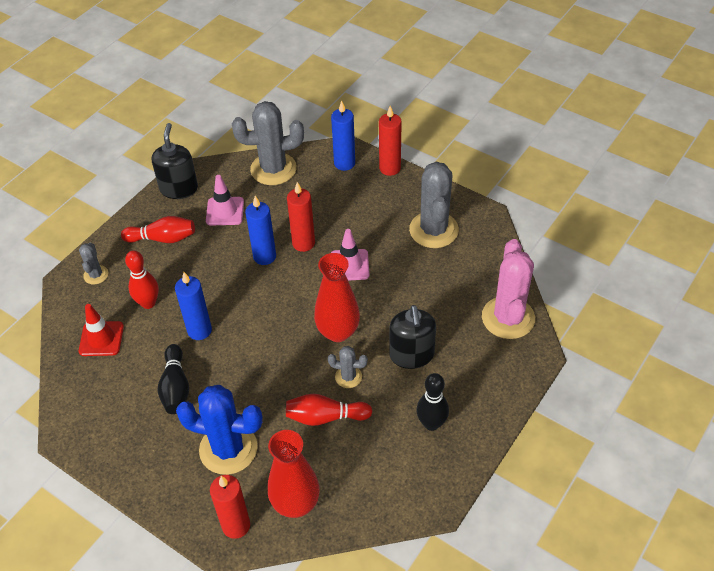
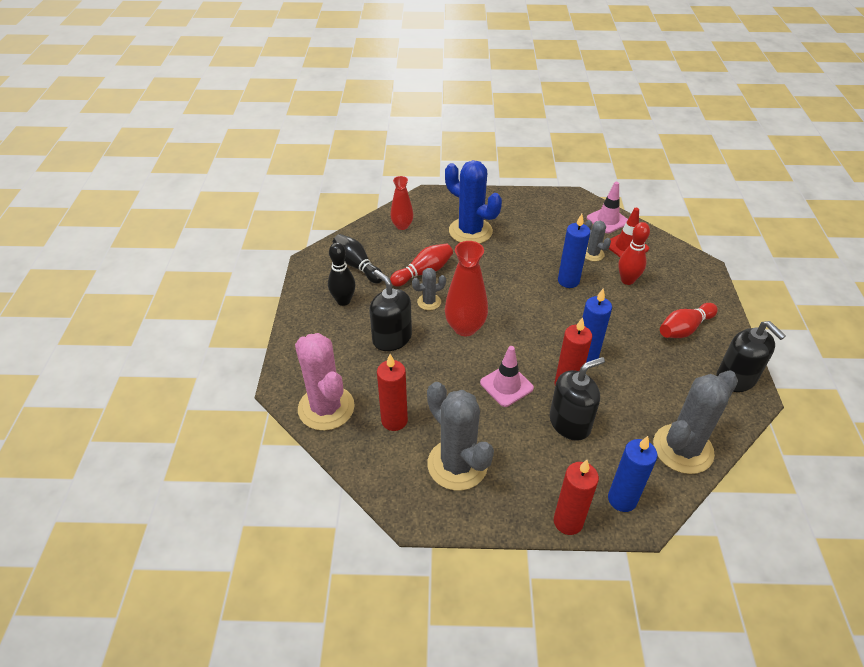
camera: 145 degrees right, 5 degrees down
(96, 275) = (691, 280): grey cactus -> grey cactus (593, 254)
(175, 387) = (541, 244): black bowling pin -> black bowling pin (357, 266)
(225, 211) = (668, 378): pink traffic cone -> pink traffic cone (607, 220)
(228, 449) = (470, 231): blue cactus -> blue cactus turned 60 degrees clockwise
(236, 525) = (428, 204): red candle -> red candle (394, 420)
(296, 503) = (402, 226): red vase -> red vase, size x0.62
(329, 218) = (570, 423): none -> black soap dispenser

